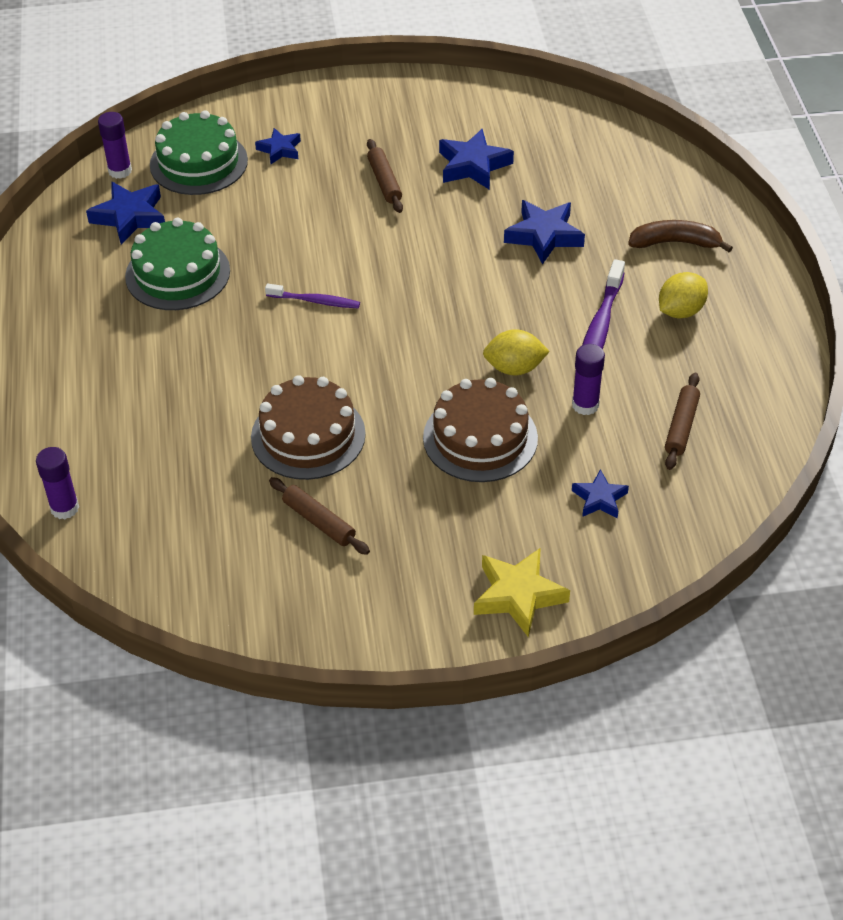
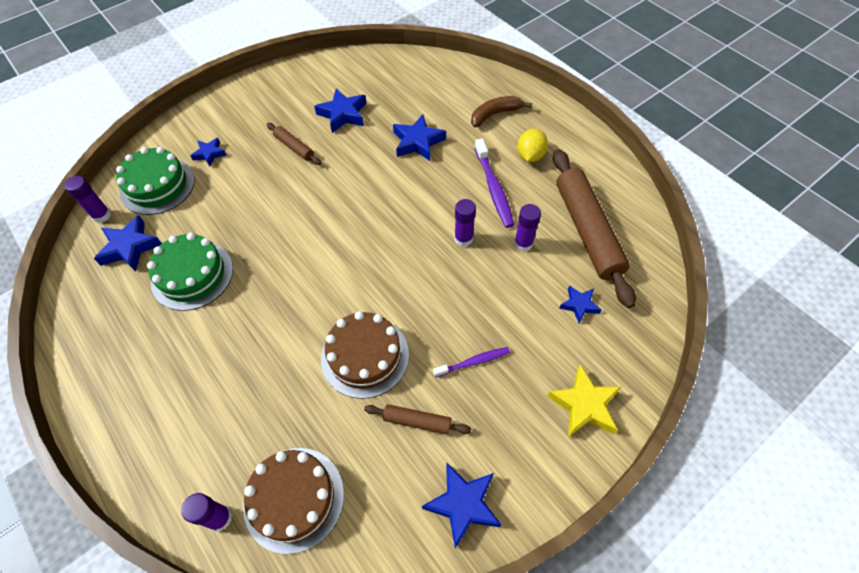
camera: 30 degrees left, 10 degrees up
(310, 615) = (463, 504): none -> blue star
(315, 301) = (303, 251): purple toothbrush -> purple toothbrush (473, 362)
(480, 438) = (477, 299): brown cake -> brown cake (294, 498)
(514, 368) = (463, 239): yellow lemon -> purple glue stick
(681, 426) = (587, 230): brown rolling pin -> brown rolling pin, size x2.16

